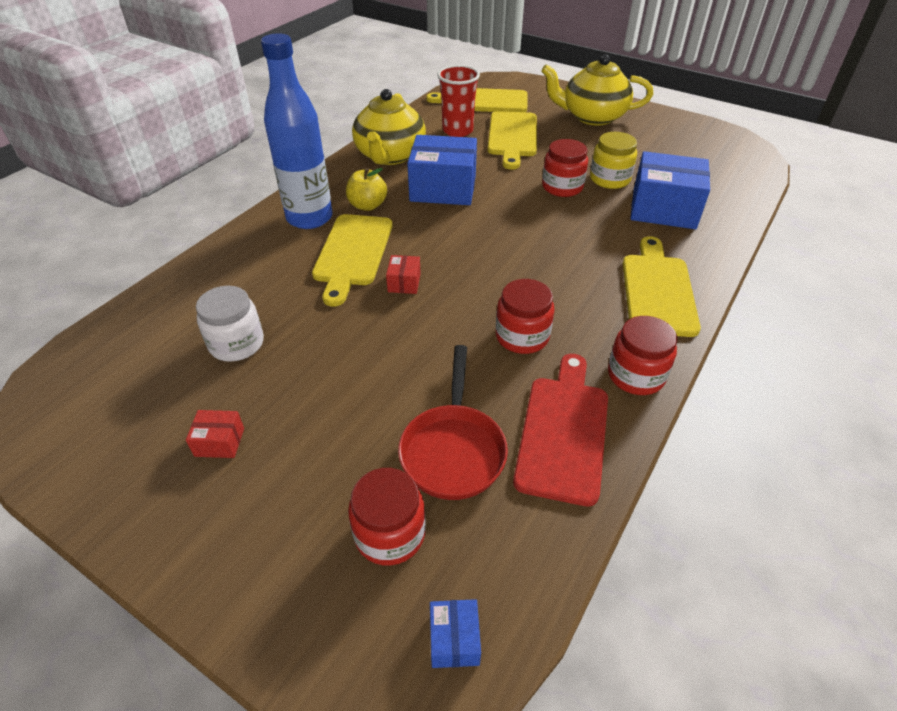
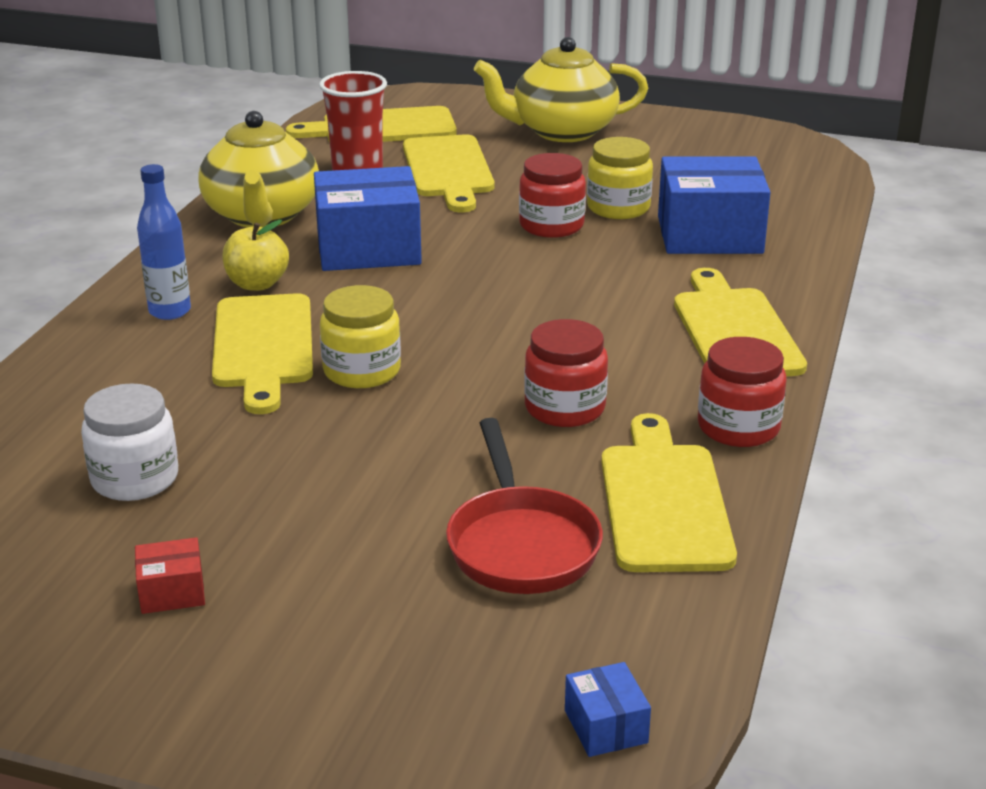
camera: 15 degrees left, 15 degrees down
(309, 218) = (170, 311): blue bottle -> blue bottle, size x0.55
(390, 534) = (472, 643): red jar -> none
(404, 283) = (362, 371): red box -> yellow jar
(563, 431) = (664, 501): red cutting board -> yellow cutting board

